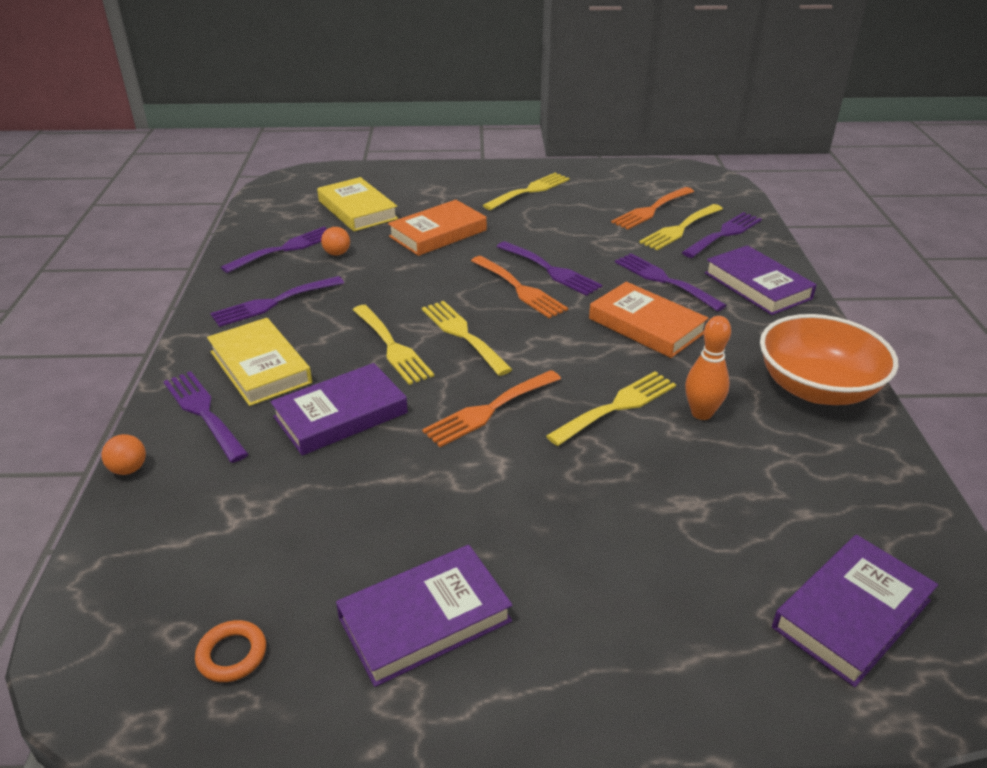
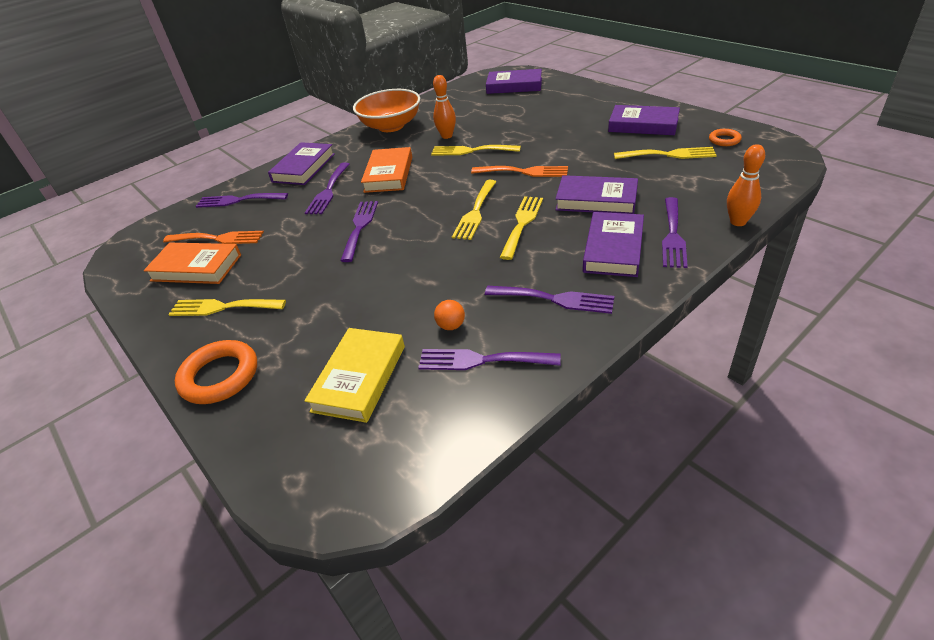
camera: 125 degrees left, 5 degrees up
(129, 469) = (738, 222): orange ball -> orange bowling pin
(260, 367) = (613, 249): yellow book -> purple book
(438, 233) = (357, 301): orange book -> orange book (196, 268)
(449, 175) = (220, 376): none -> orange ring
(520, 289) = (398, 224): orange fork -> none
(680, 229) = (244, 216): yellow fork -> yellow fork (669, 154)

